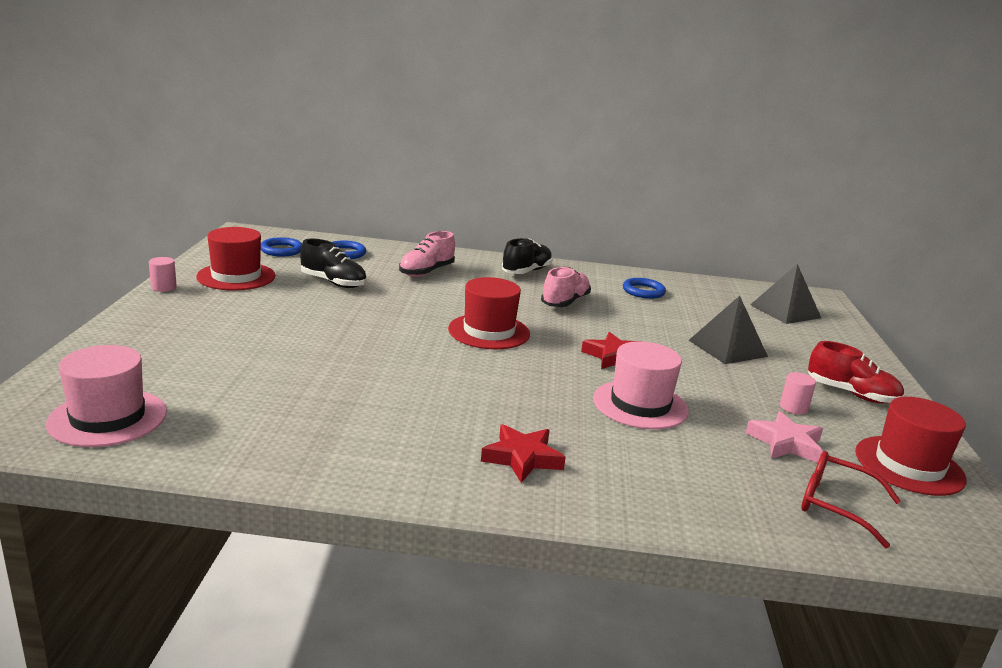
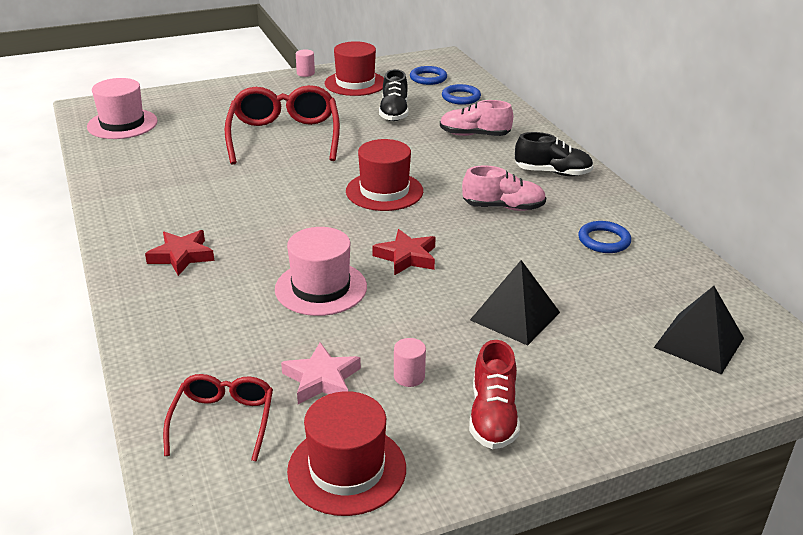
camera: 65 degrees right, 10 degrees up
(309, 339) = (284, 136): none -> red glasses

